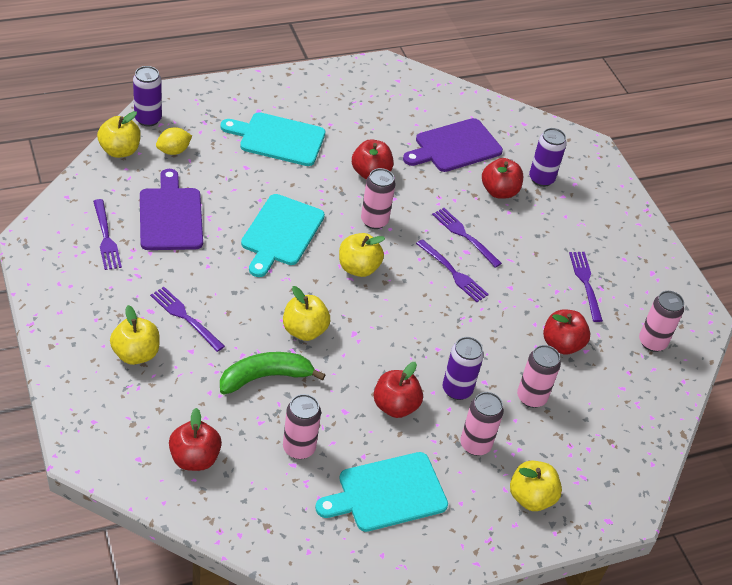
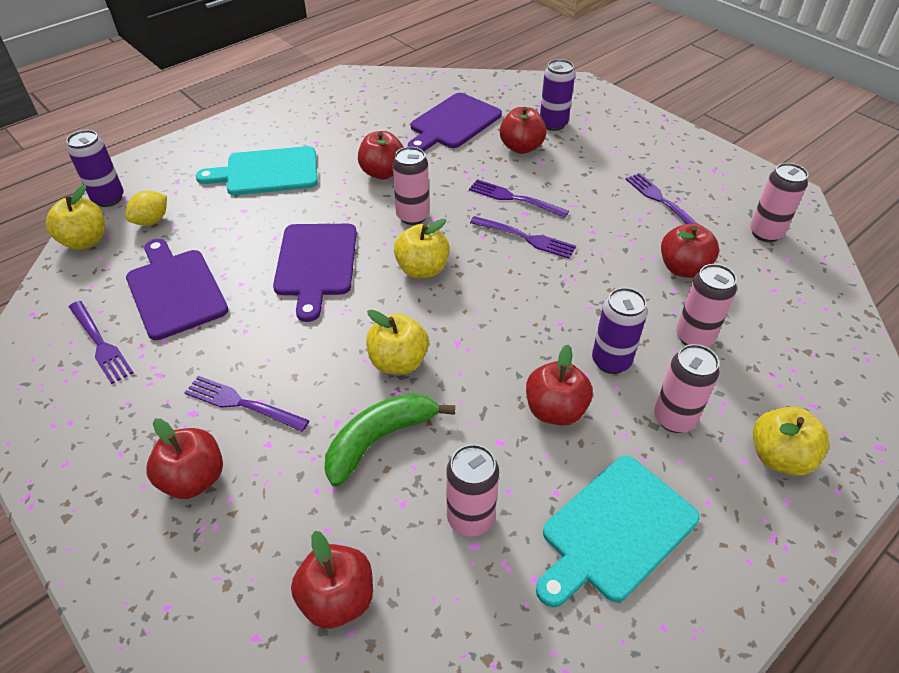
camera: 15 degrees left, 0 degrees up
(136, 354) = (194, 479): yellow apple -> red apple
(281, 233) = (316, 264): turquoise cutting board -> purple cutting board

